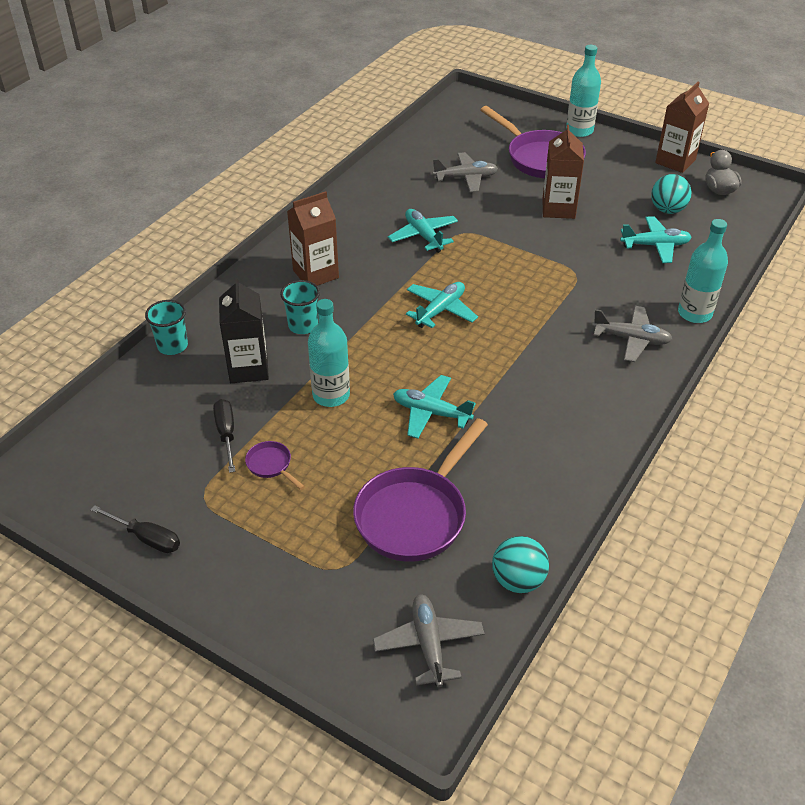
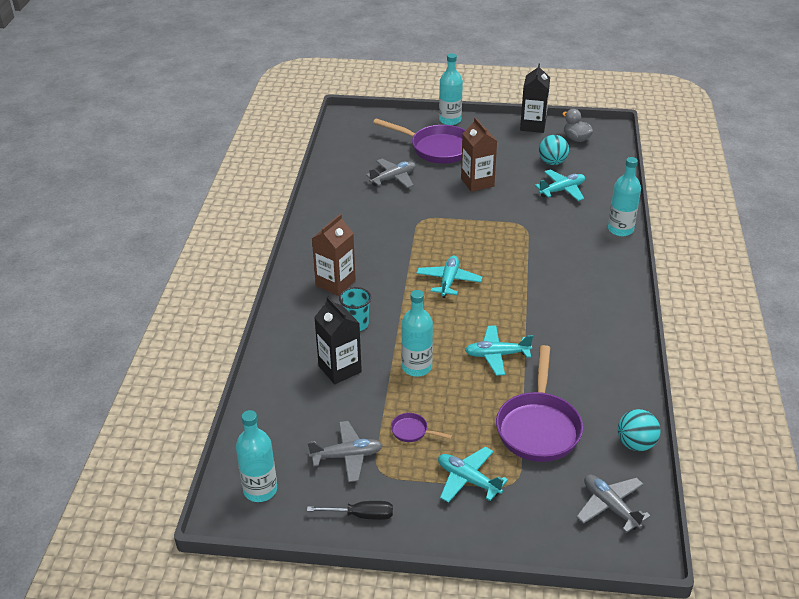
camera: 25 degrees left, 5 degrees down
(70, 469) = (260, 490): none -> turquoise bottle
(172, 346) = (266, 372): turquoise cup -> none
(226, 434) = (361, 421): black screwdriver -> none
(423, 236) = (395, 230): turquoise plane -> turquoise plane (468, 480)
(631, 339) = (592, 260): grey plane -> grey plane (347, 456)
(675, 161) = (533, 125): brown carton -> black carton

